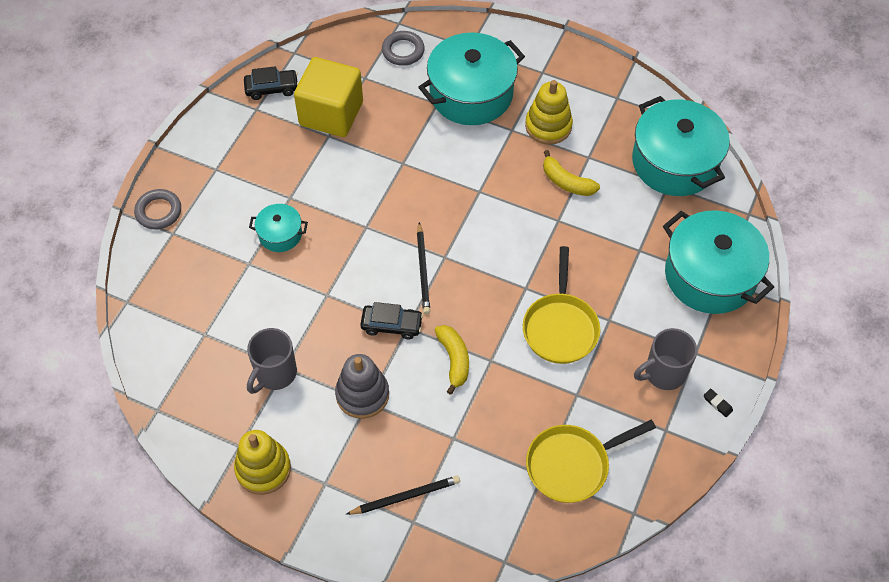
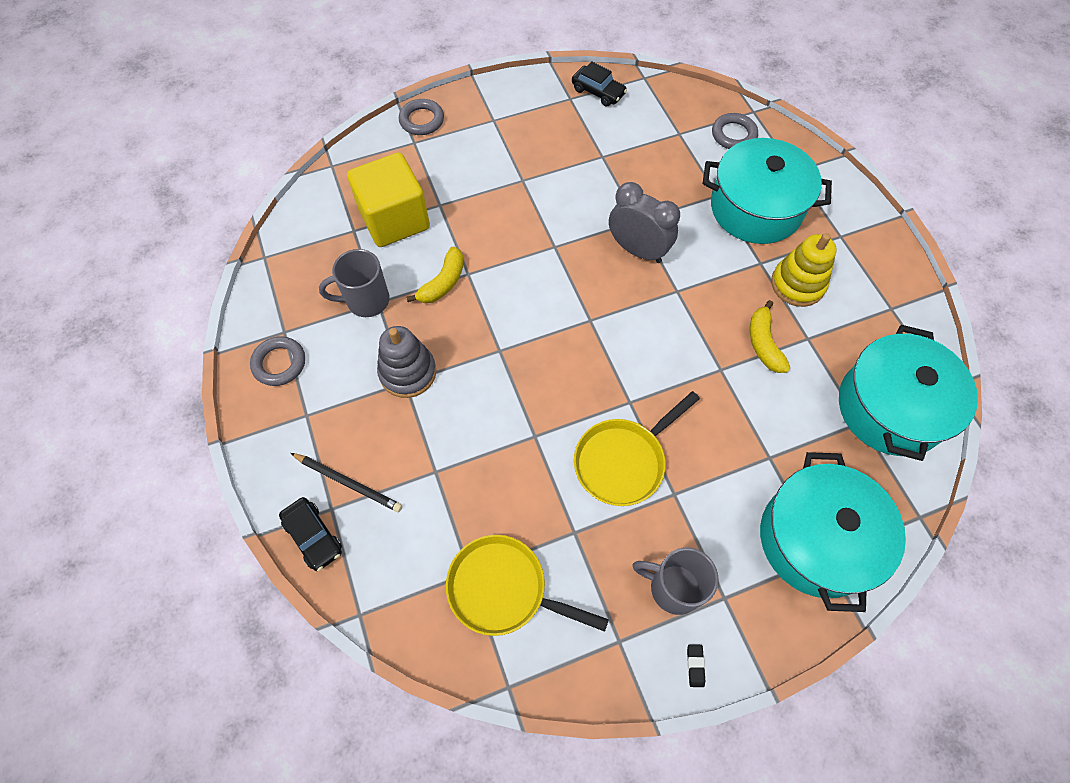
camera: 45 degrees right, 5 degrees up
(263, 469) = (279, 363): yellow stacking toy -> grey ring
(280, 234) = (485, 201): turquoise pot -> none
(331, 114) = (622, 142): yellow cube -> yellow cube (394, 219)
(391, 325) = (489, 338): black car -> black car (313, 536)
(423, 270) = (561, 316): black pencil -> none
(425, 184) = (637, 250): none -> grey clock
(454, 360) = (506, 409): yellow banana -> yellow banana (443, 283)

